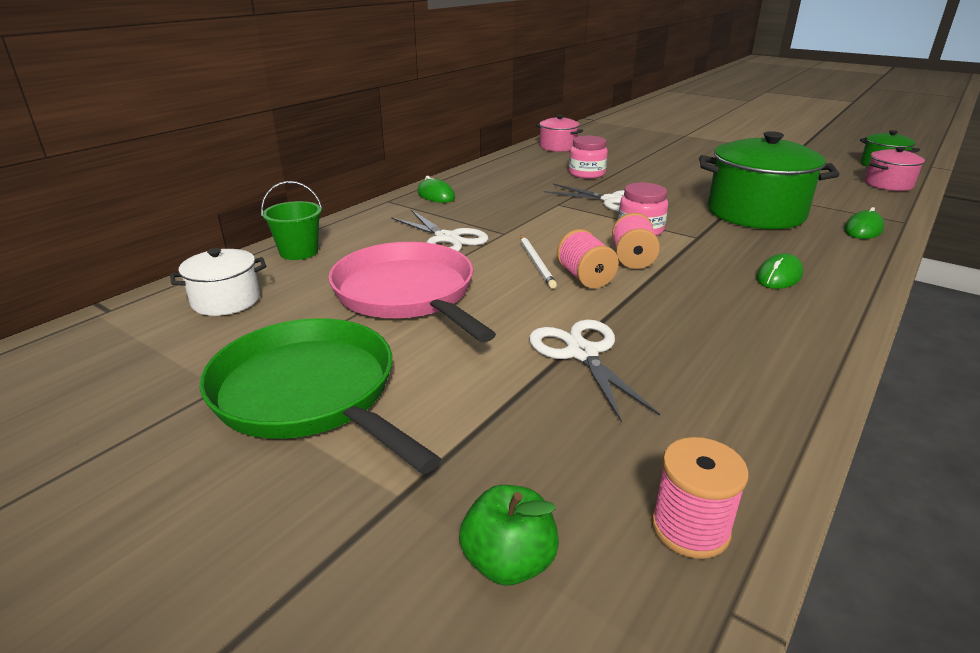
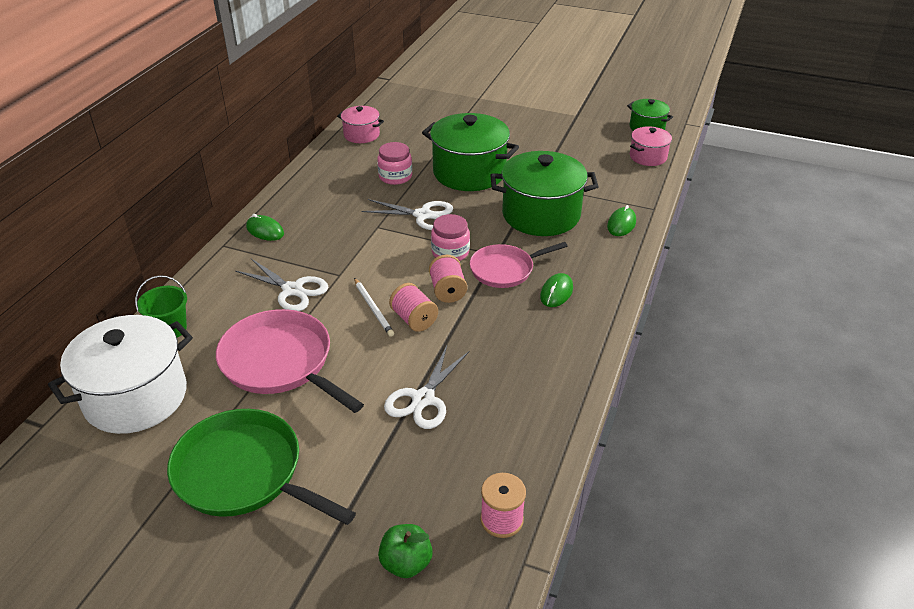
camera: 15 degrees left, 10 degrees up
(226, 300) = (136, 397): white pot -> white pot, size x1.90
(582, 353) = (423, 399): white scissors -> white scissors turned 120 degrees counterclockwise
(670, 178) = (469, 172): none -> green pot
(708, 250) = (505, 270): none -> pink pan

